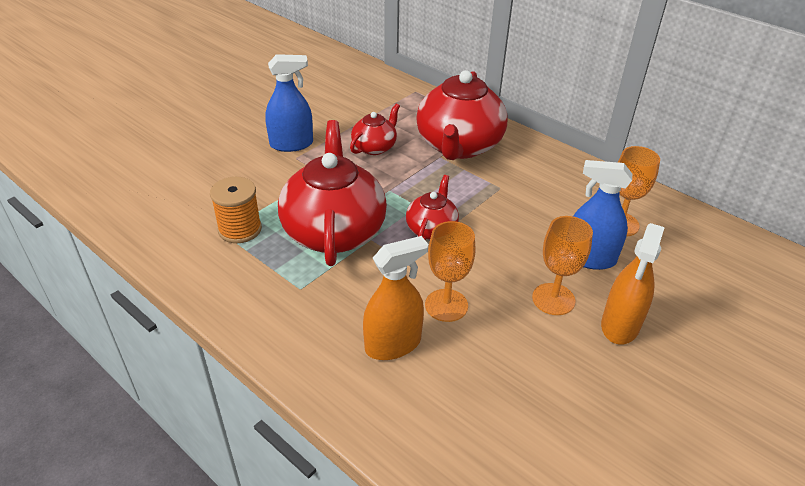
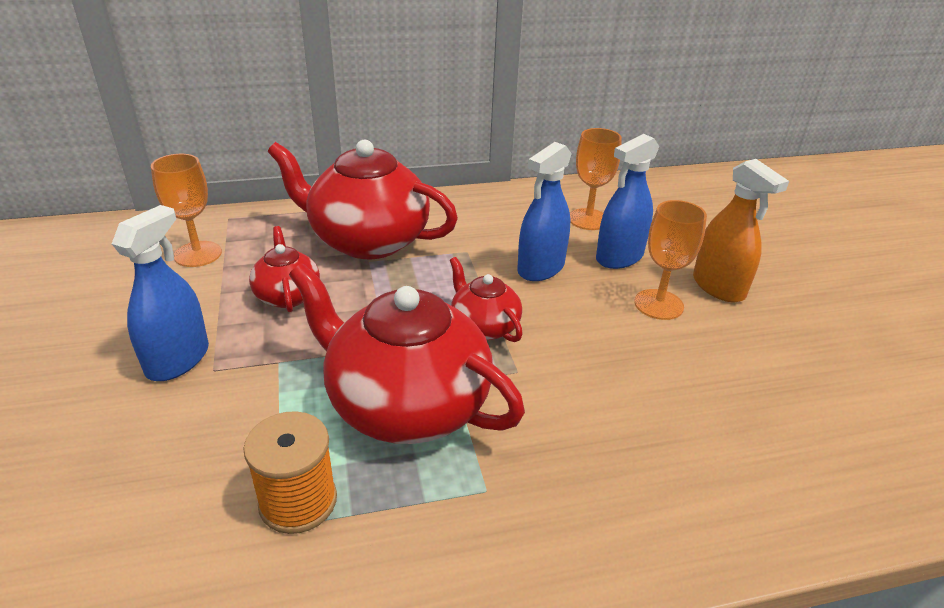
camera: 55 degrees left, 5 degrees down
(393, 344) = (649, 449): orange spray bottle -> none
(446, 305) = (616, 377): orange goblet -> orange goblet (198, 254)
(459, 146) = (367, 241): red teapot -> red teapot turned 150 degrees clockwise
(524, 226) = (541, 268): none -> blue spray bottle

